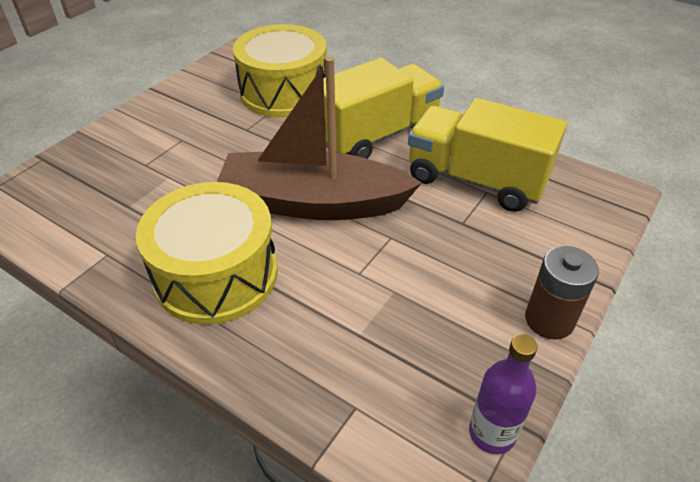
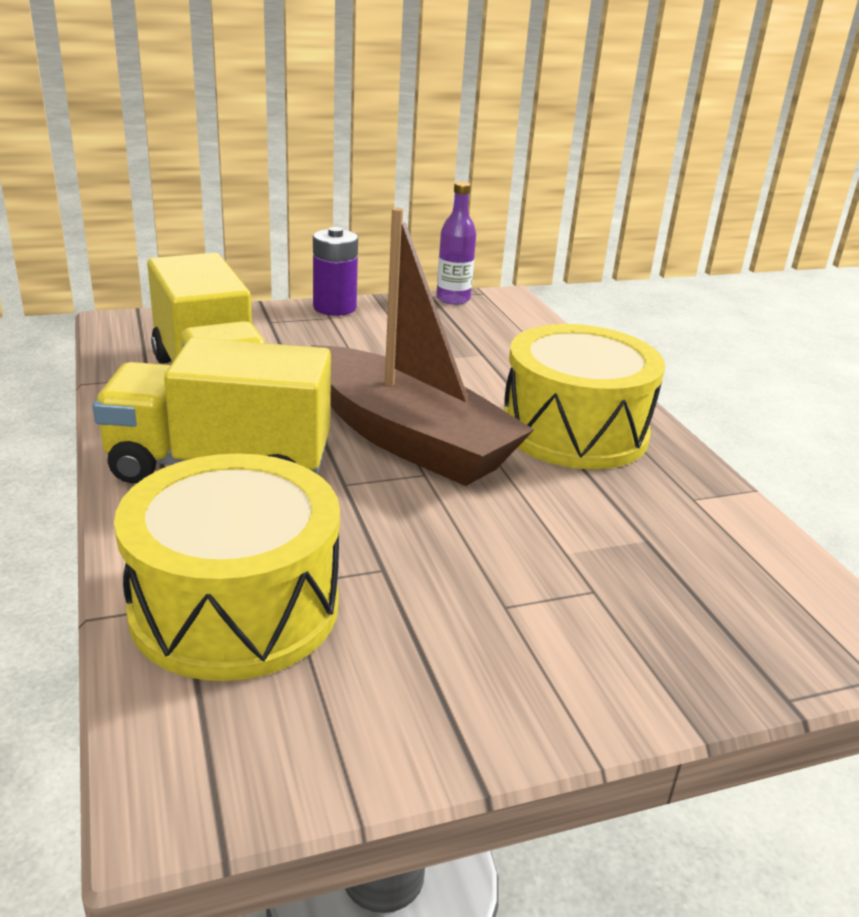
camera: 145 degrees left, 15 degrees down
(549, 320) = (334, 308): brown battery -> purple battery

